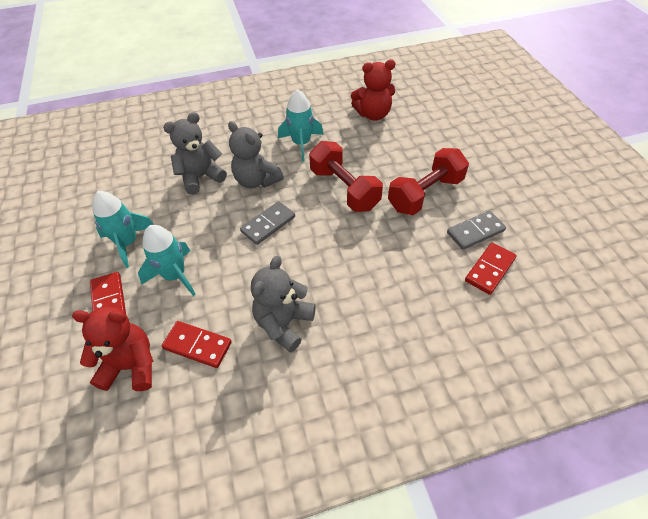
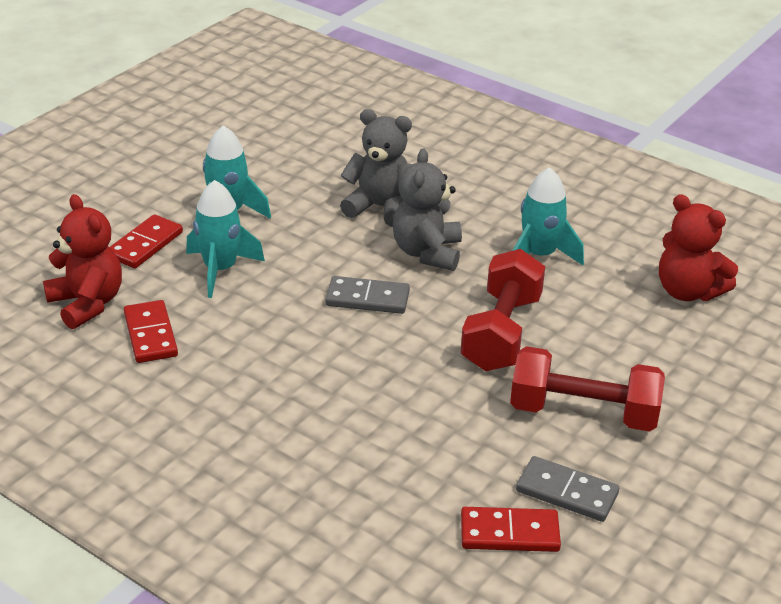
camera: 50 degrees right, 15 degrees down
(284, 323) = (238, 384): grey teddy bear -> none

